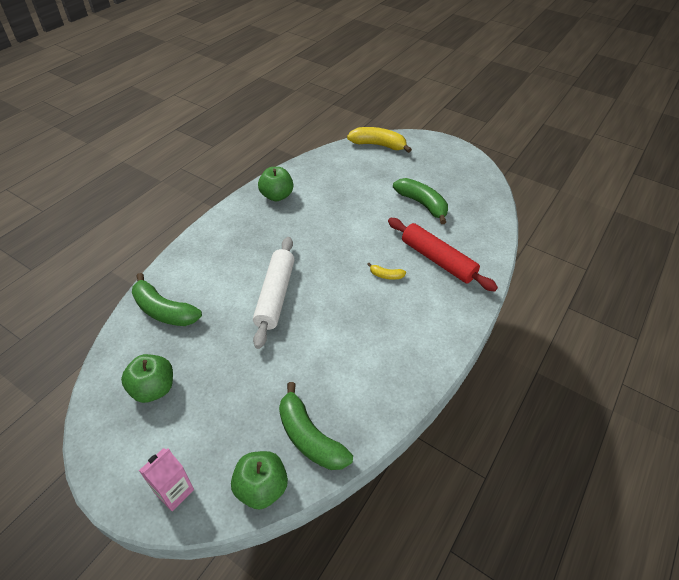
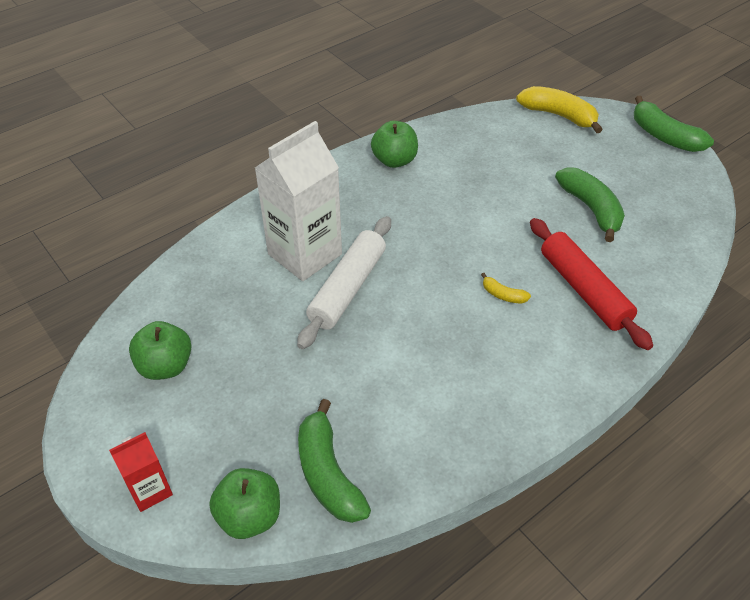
camera: 20 degrees right, 0 degrees up
(164, 310) = (208, 276): green banana -> green banana (664, 136)
(174, 491) = (150, 490): pink carton -> red carton
(234, 277) = (305, 254): none -> white carton

